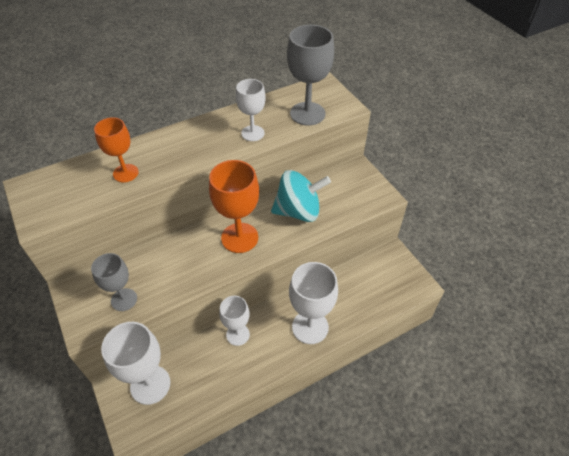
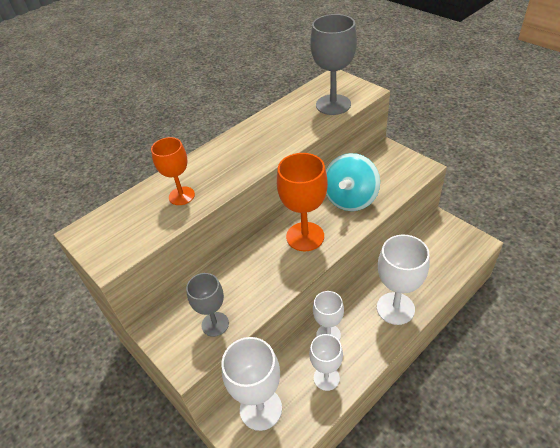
camera: 10 degrees left, 5 degrees down
(252, 133) = (290, 132): white goblet -> white goblet (326, 378)
(298, 211) = (350, 199): turquoise spinning top -> turquoise spinning top turned 135 degrees clockwise

